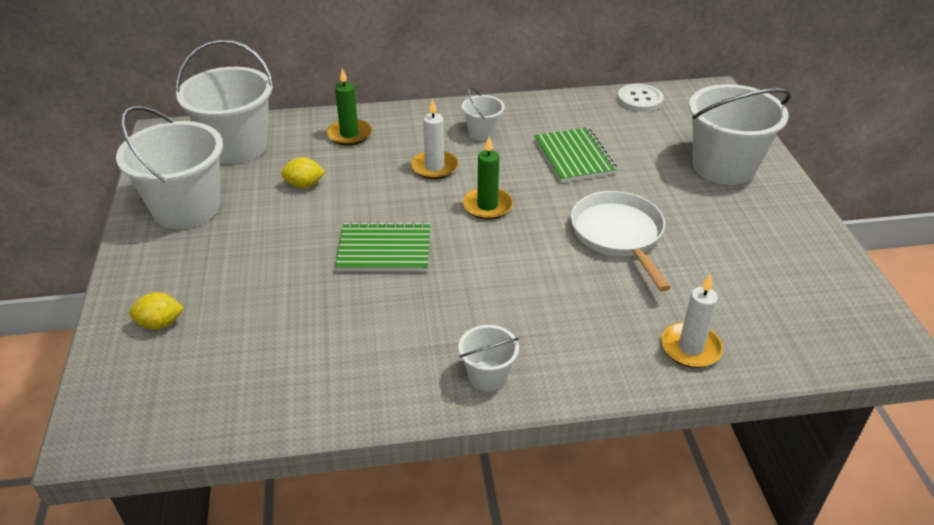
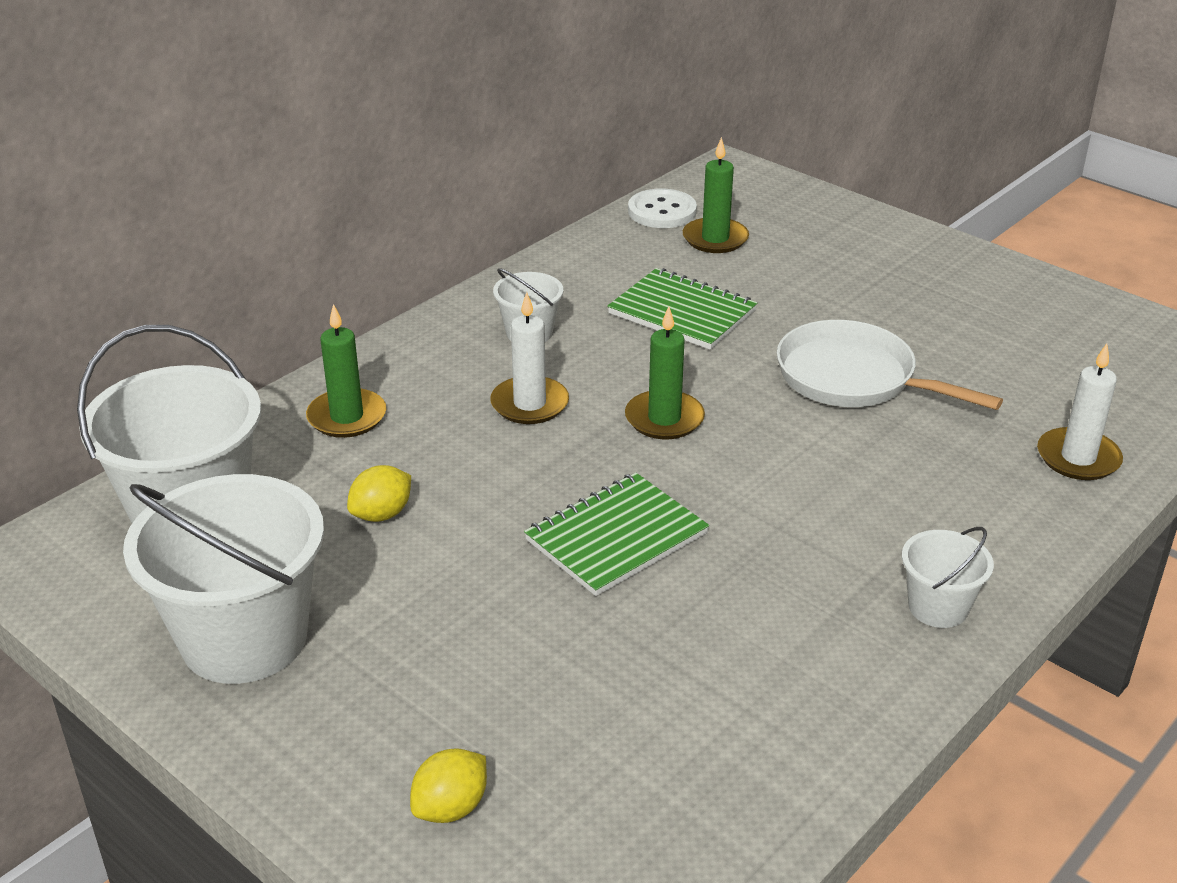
camera: 40 degrees left, 5 degrees down
(649, 126) = (715, 239): none -> green candle
(723, 166) = (853, 250): white bucket -> none

